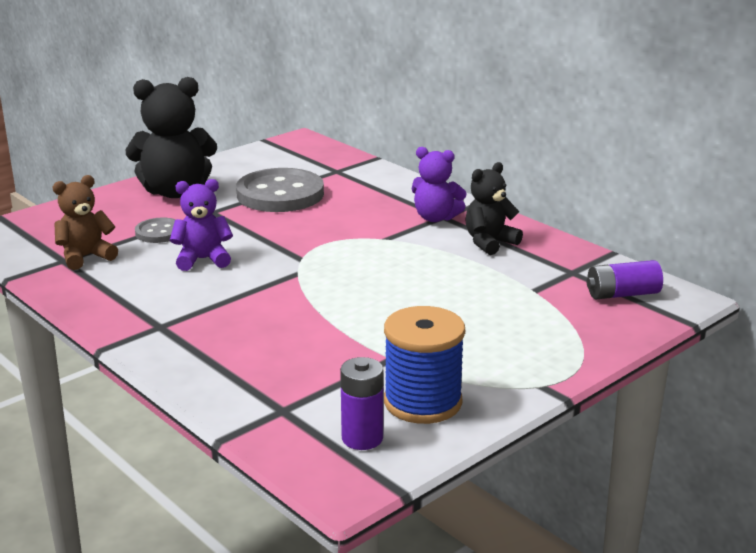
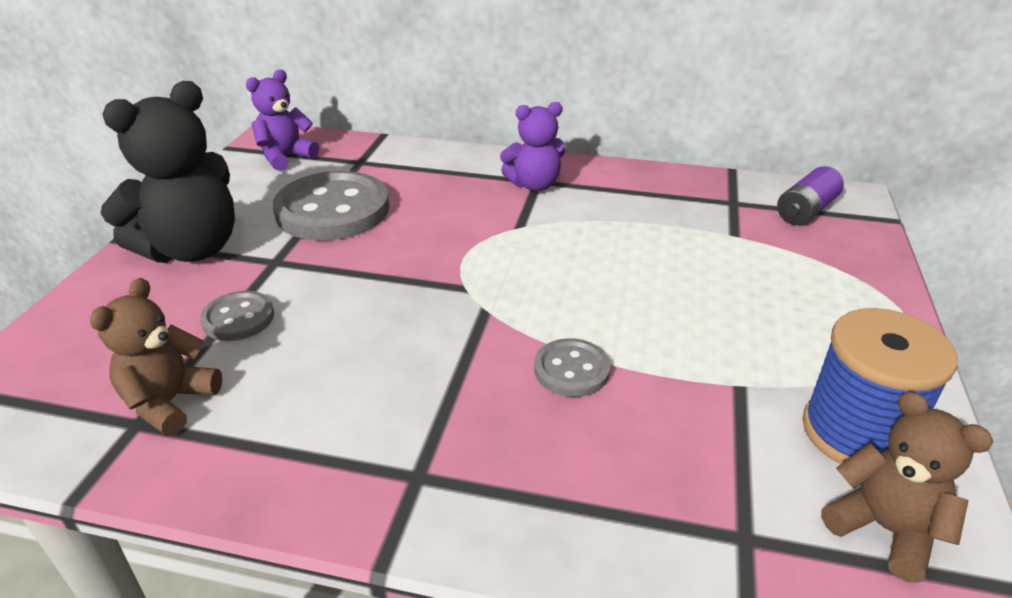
camera: 35 degrees left, 10 degrees up
(203, 259) = (348, 337): purple teddy bear -> purple teddy bear (286, 157)
(302, 316) = (571, 370): none -> grey button
(362, 438) = (884, 529): purple battery -> brown teddy bear
(489, 242) = (621, 196): black teddy bear -> none

